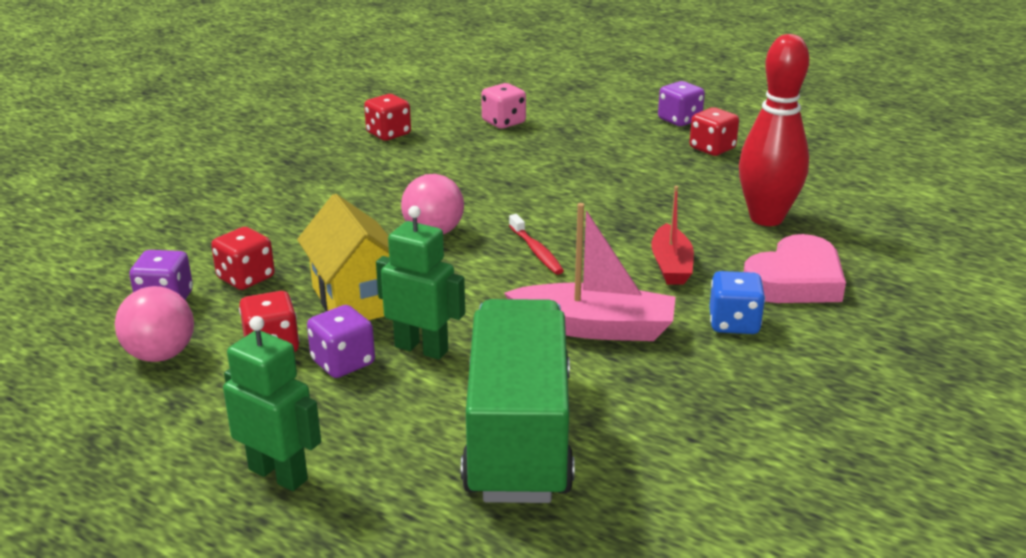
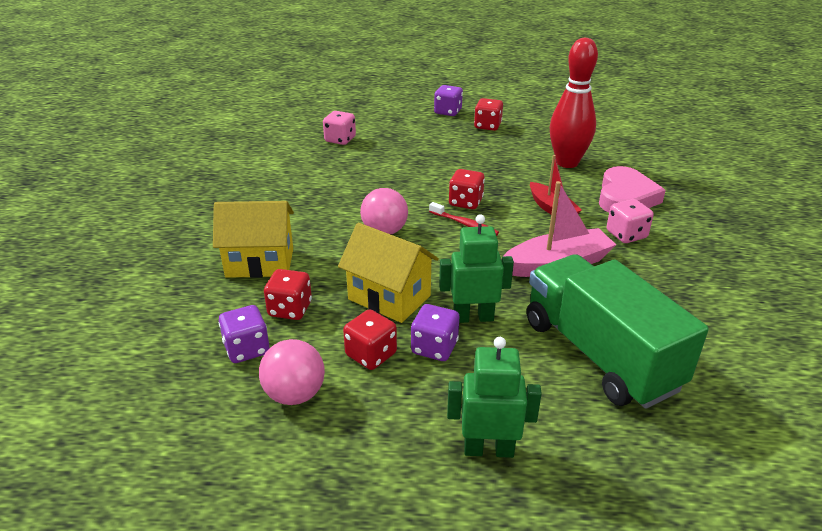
camera: 30 degrees left, 5 degrees up
(268, 226) = (260, 263): none -> yellow house
(388, 134) = (269, 168): red dice -> red dice (465, 202)
(734, 323) = (626, 235): blue dice -> pink dice

